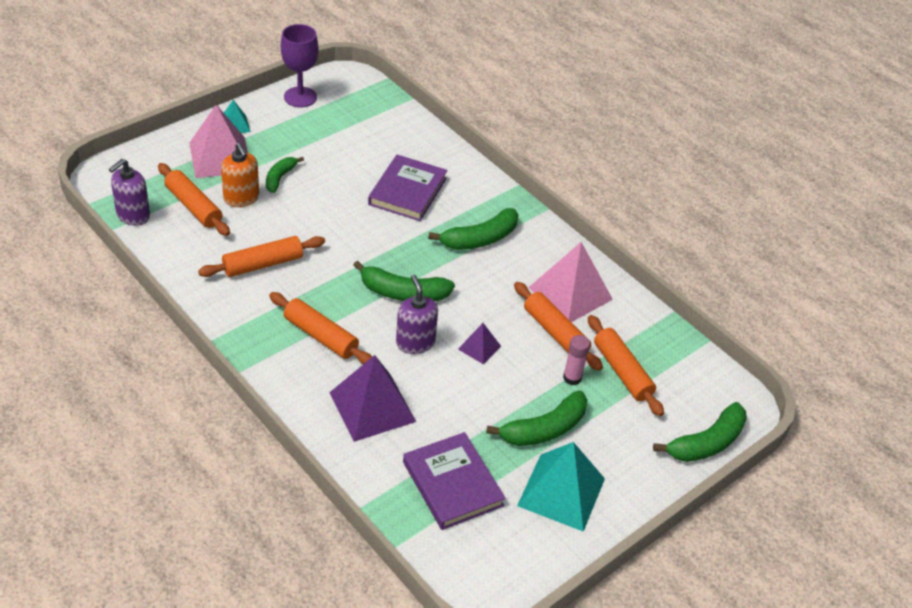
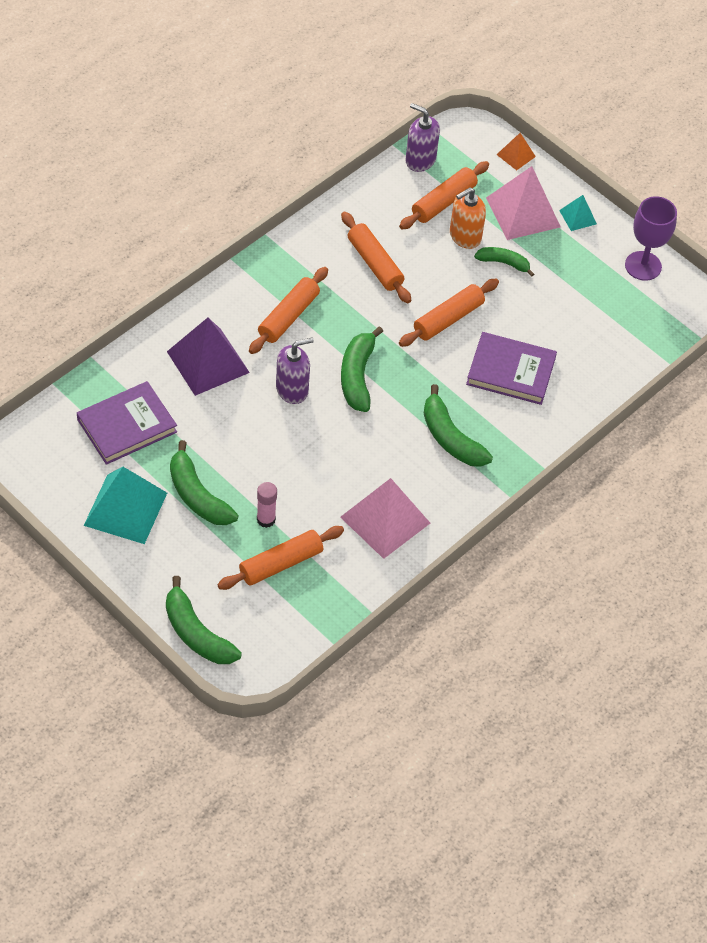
camera: 85 degrees right, 10 degrees up
(147, 151) = (516, 155): none -> orange pyramid
(479, 347) = (294, 441): purple pyramid -> none
(555, 332) = (325, 506): orange rolling pin -> orange rolling pin (448, 319)

